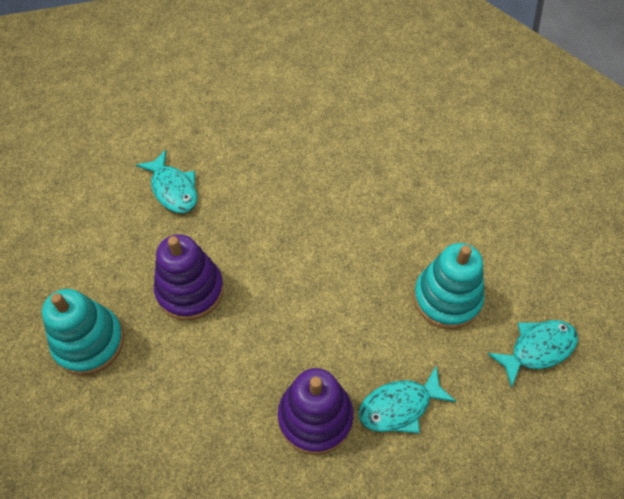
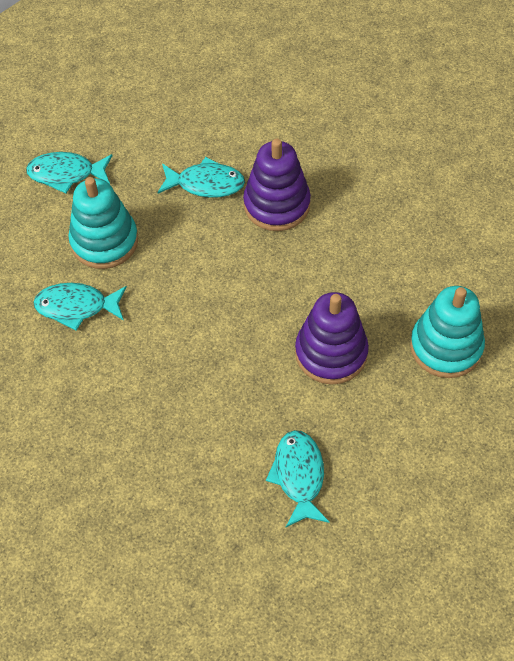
camera: 150 degrees left, 0 degrees up
(423, 232) = (76, 307): none -> turquoise fish

